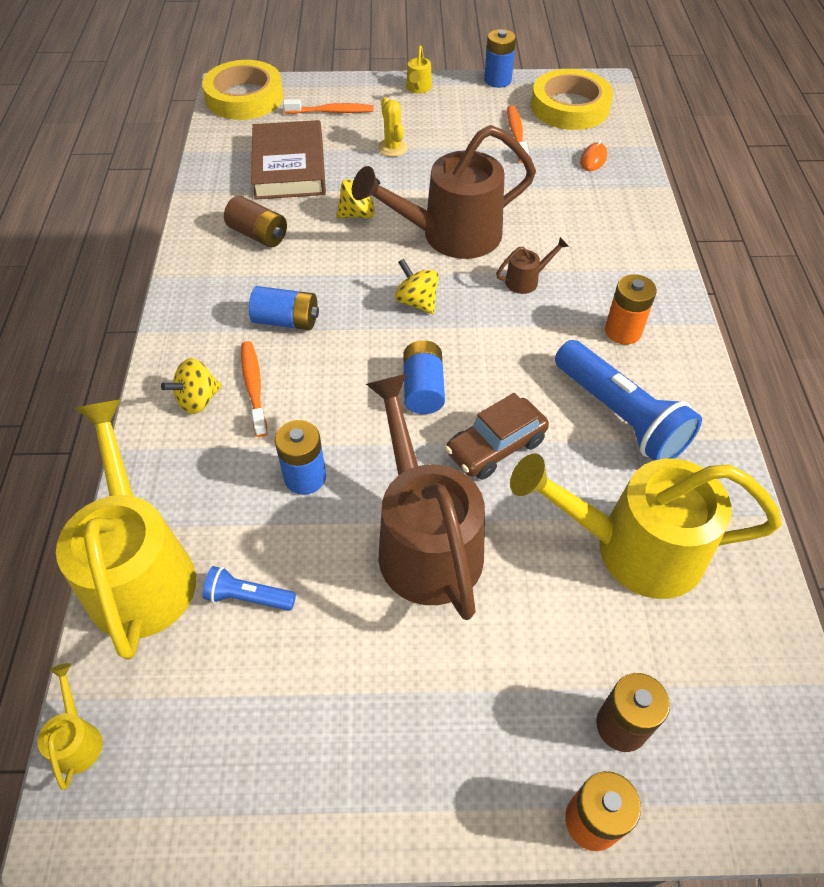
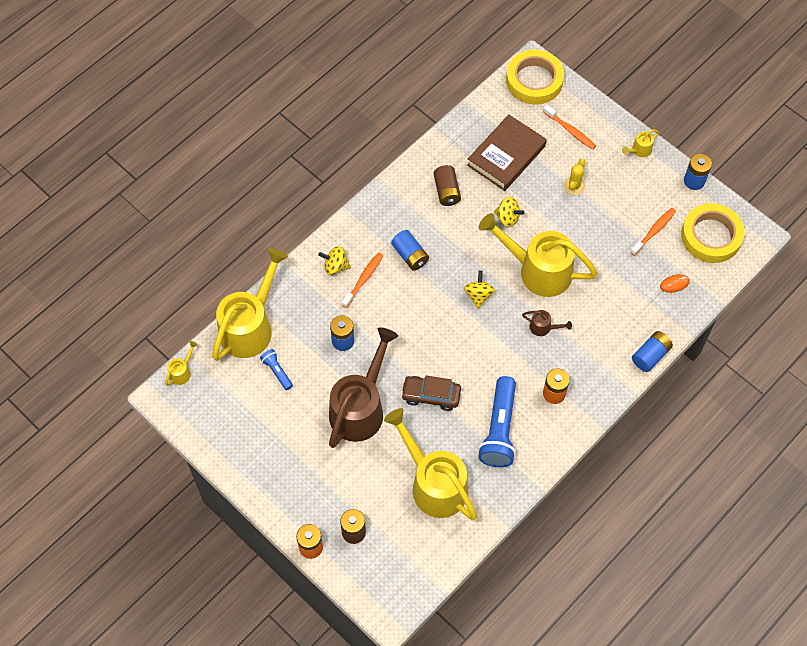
camera: 45 degrees right, 10 degrees up
(423, 389) = (431, 342): blue battery -> blue battery (650, 355)
(450, 236) = (537, 270): brown watering can -> yellow watering can

